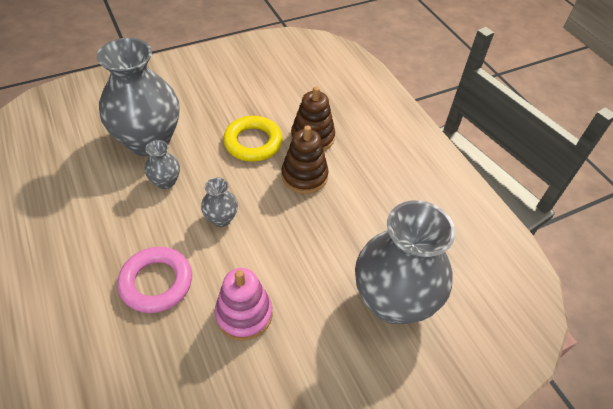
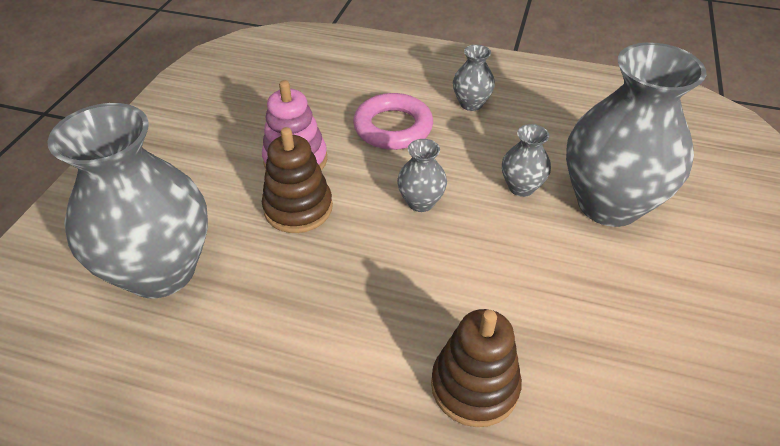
camera: 135 degrees right, 5 degrees down
(87, 254) = (471, 104): none -> grey vase
(253, 142) = (524, 303): yellow ring -> none
(304, 176) = (408, 318): brown stacking toy -> brown stacking toy (298, 208)

